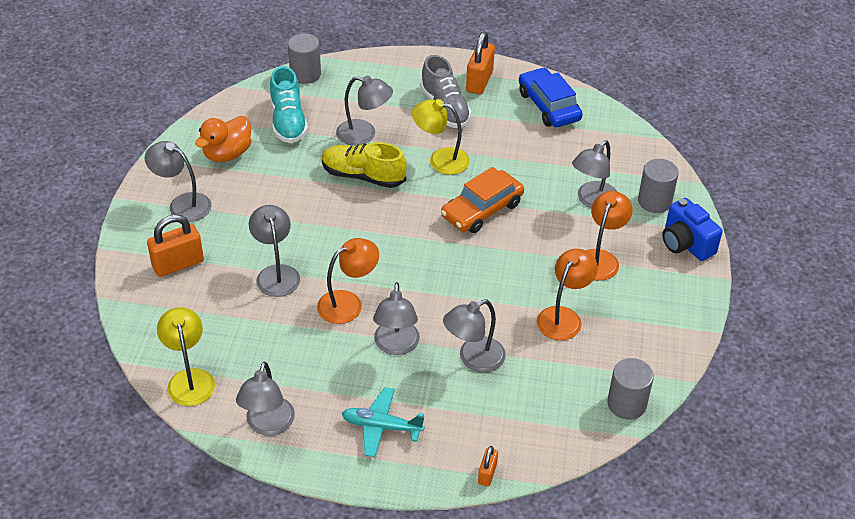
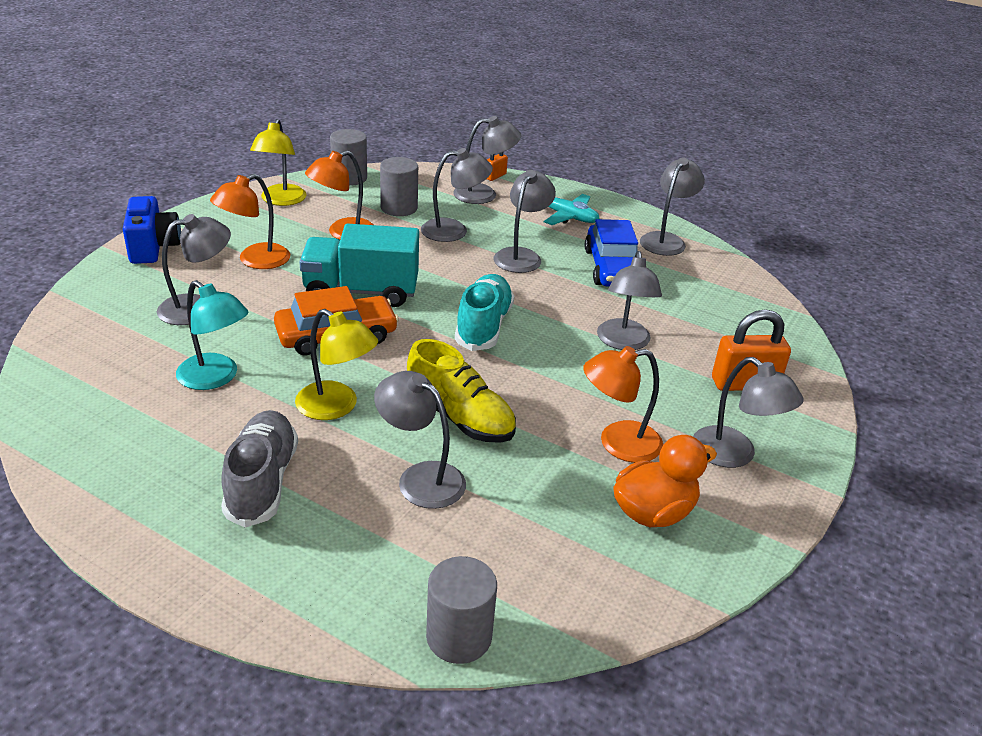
camera: 160 degrees left, 10 degrees down
(189, 379) = (737, 285): yellow lamp -> yellow lamp (281, 200)
(288, 121) = (533, 540): turquoise shoe -> turquoise shoe (483, 326)
(348, 303) = (552, 297): orange lamp -> orange lamp (617, 443)
(479, 81) = (161, 512): orange padlock -> none
(479, 432) = (484, 194): none -> grey lamp
(497, 255) = (361, 291): none -> turquoise truck
(526, 155) = (215, 378): none -> turquoise lamp
(549, 106) = (103, 434): blue car -> blue car (612, 268)
(654, 201) = (130, 287): grey cylinder -> grey cylinder (399, 208)

